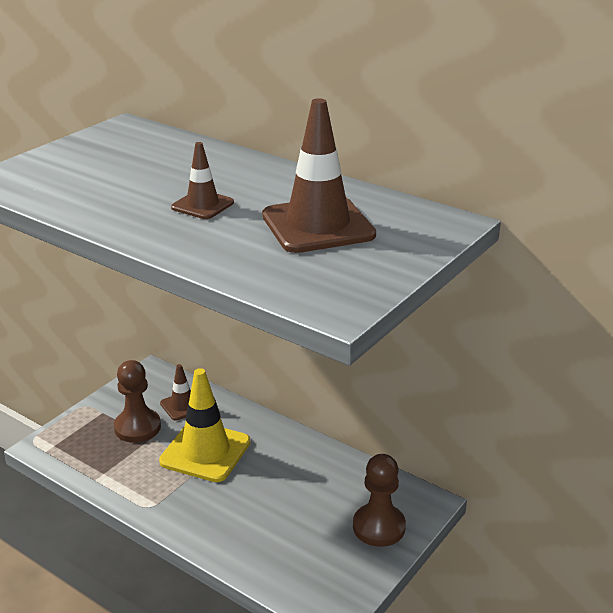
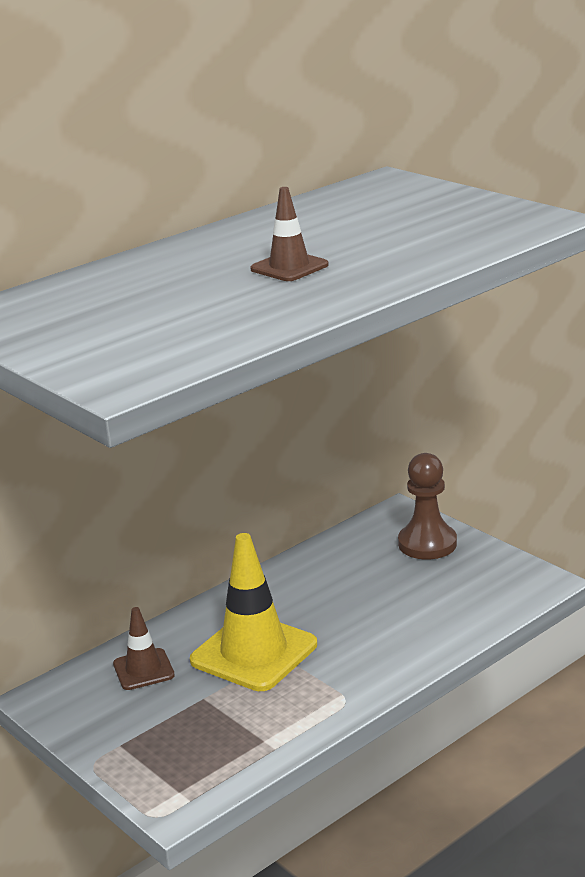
camera: 75 degrees left, 5 degrees down
(137, 427) = (173, 710): brown pawn -> none
(318, 225) = (370, 222): brown traffic cone -> none

